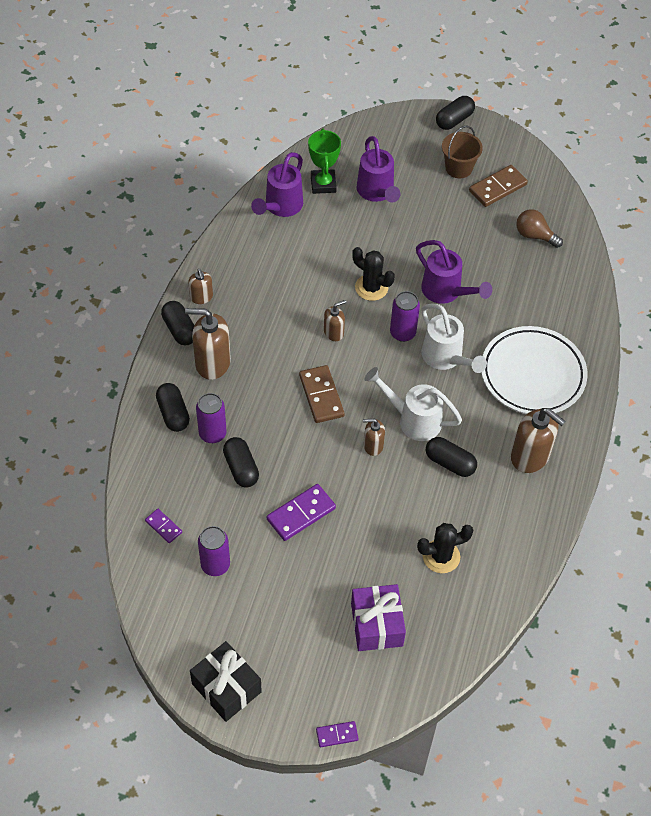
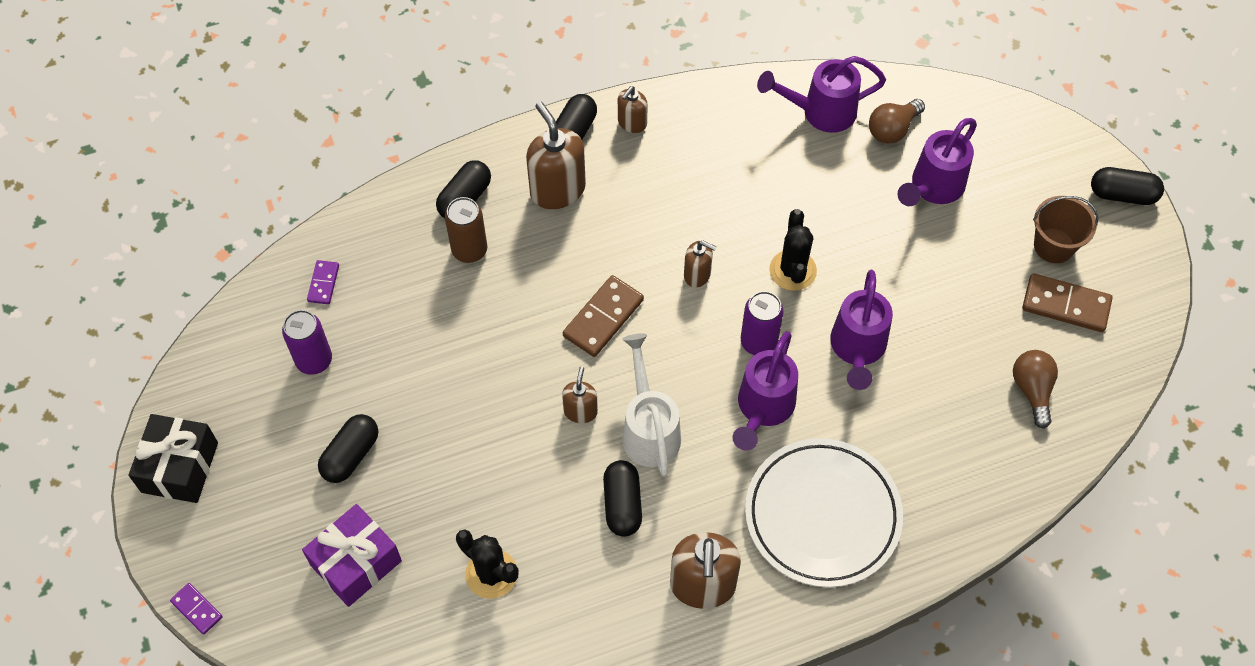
camera: 55 degrees right, 5 degrees up
(212, 434) = (469, 250): purple can -> brown can
(241, 468) = (448, 305): black capsule -> black capsule (350, 455)
(301, 514) = (437, 398): purple domino -> none
(323, 184) = (892, 129): green trophy -> brown light bulb
(373, 446) = (580, 411): brown soap dispenser -> brown soap dispenser turned 45 degrees clockwise
(445, 358) = (763, 408): white watering can -> purple watering can

